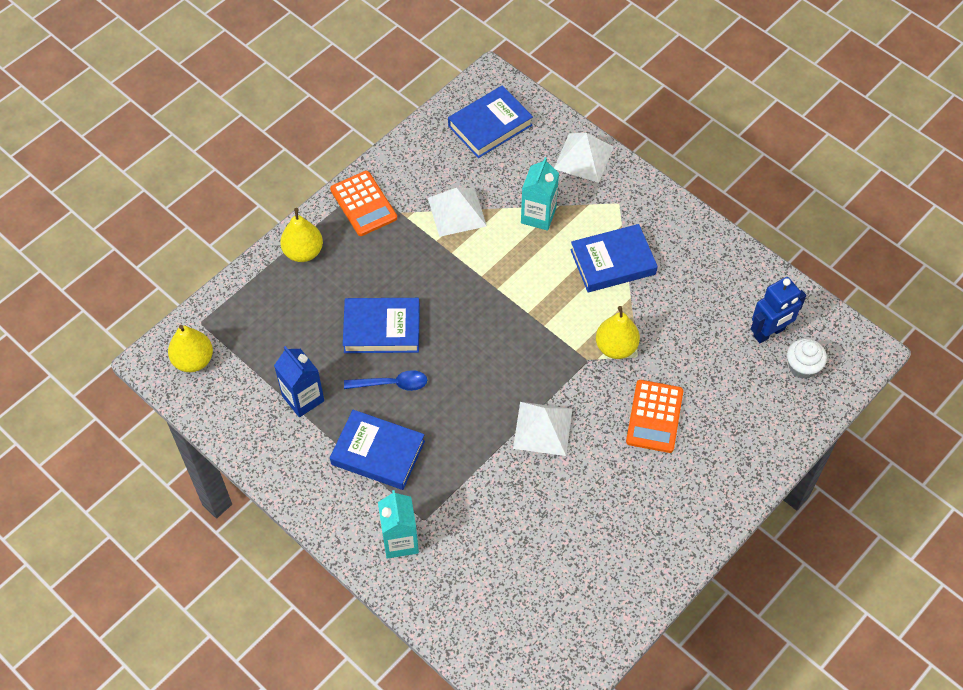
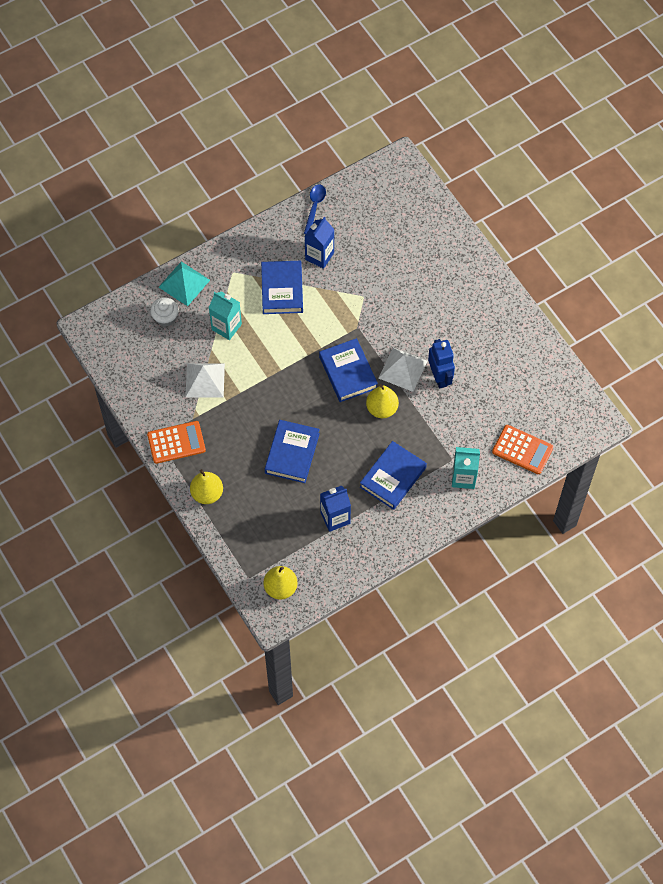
camera: 75 degrees left, 5 degrees up
(392, 384) = (340, 456): blue spoon -> blue spoon (314, 207)
(490, 125) = (132, 338): blue book -> blue book (348, 372)
(583, 157) = (184, 283): white pyramid -> turquoise pyramid
(616, 347) = (352, 307): yellow pear -> yellow pear (382, 408)
(654, 416) = (413, 299): orange calculator -> orange calculator (522, 450)
(678, 291) = (319, 256): none -> blue carton
(769, 332) = (369, 212): blue robot -> blue robot (440, 377)
(802, 367) = (400, 201): white cupcake -> white cupcake (165, 318)

